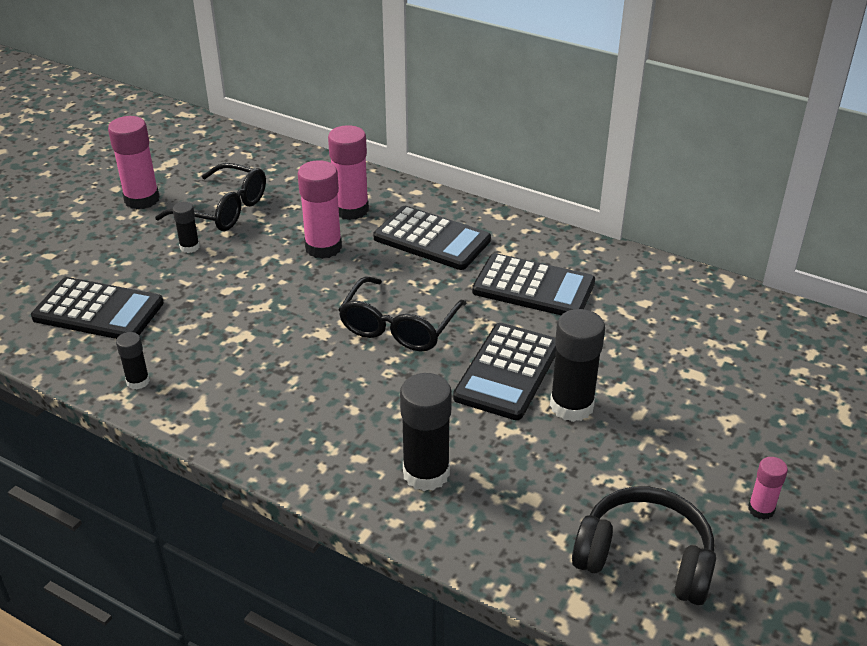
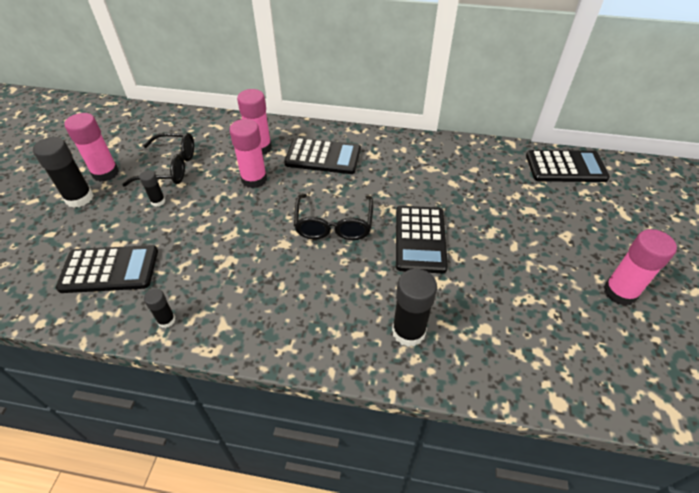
camera: 20 degrees left, 10 degrees up
(533, 287) = (404, 175): black calculator -> black calculator (565, 167)
(571, 406) = (472, 252): black glue stick -> black glue stick (79, 198)
(645, 558) = (577, 350): black headphones -> none
(761, 509) = (619, 292): pink glue stick -> pink glue stick, size x1.88

